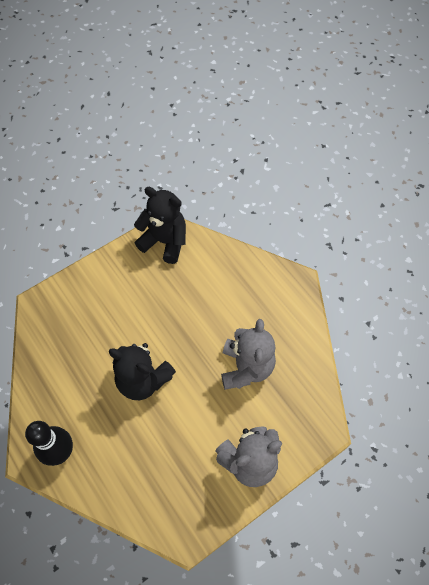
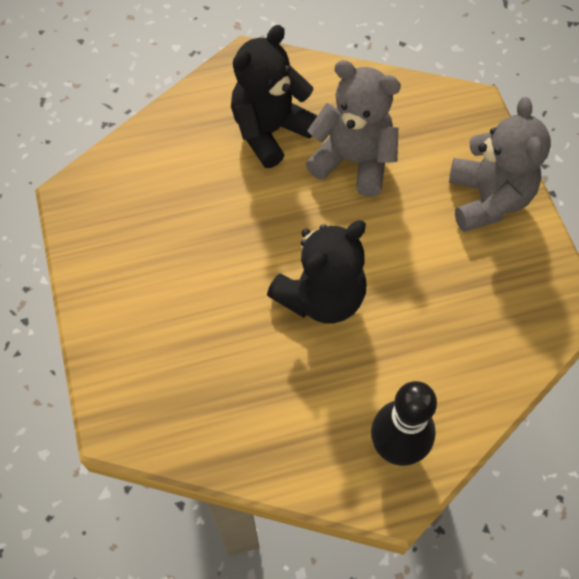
camera: 70 degrees left, 0 degrees up
(165, 241) = (96, 201): black teddy bear -> black teddy bear (270, 131)

